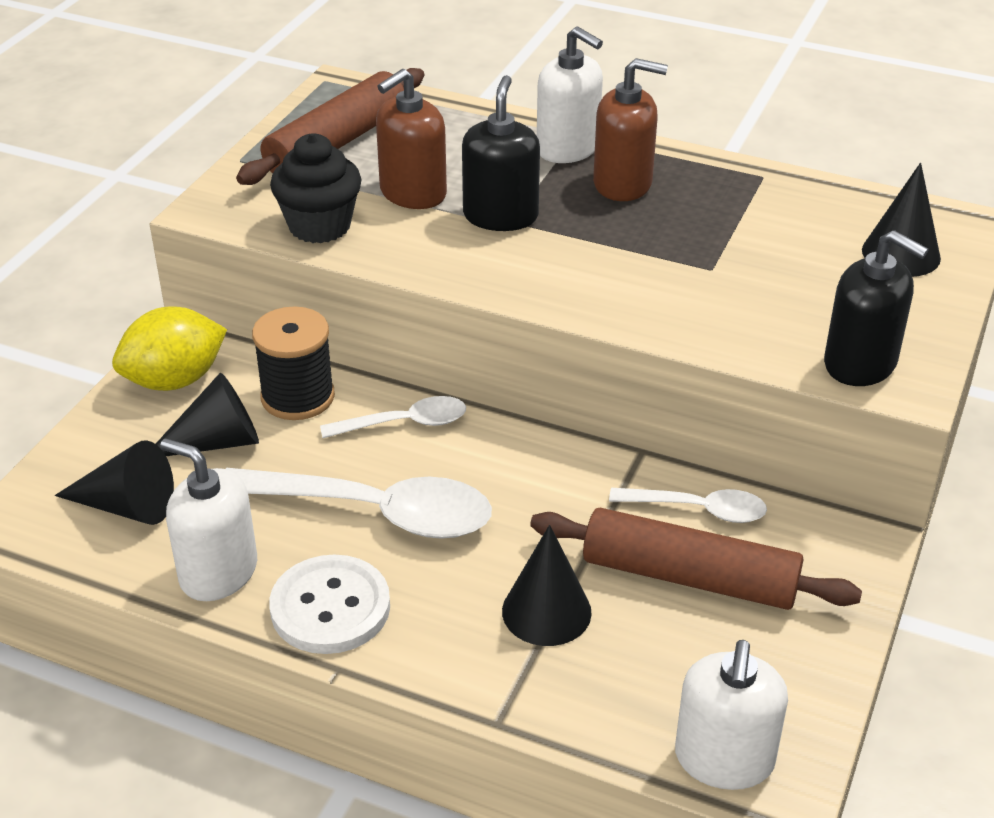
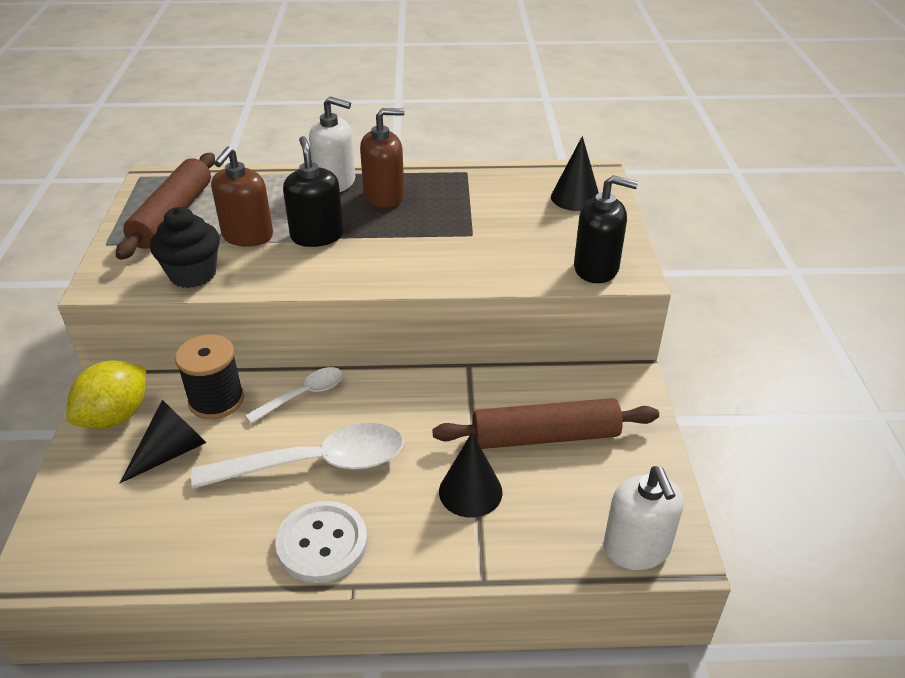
camera: 25 degrees left, 0 degrees up
(127, 506) = (126, 523): black cone -> none
(218, 572) = (224, 548): white soap dispenser -> none
(698, 509) = (525, 391): white spoon -> none

